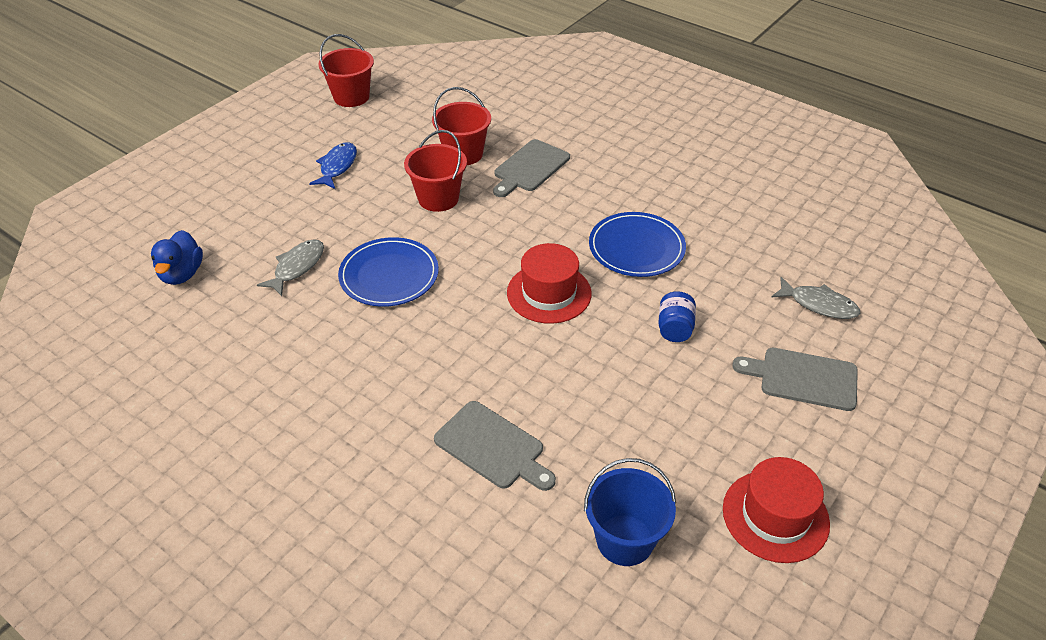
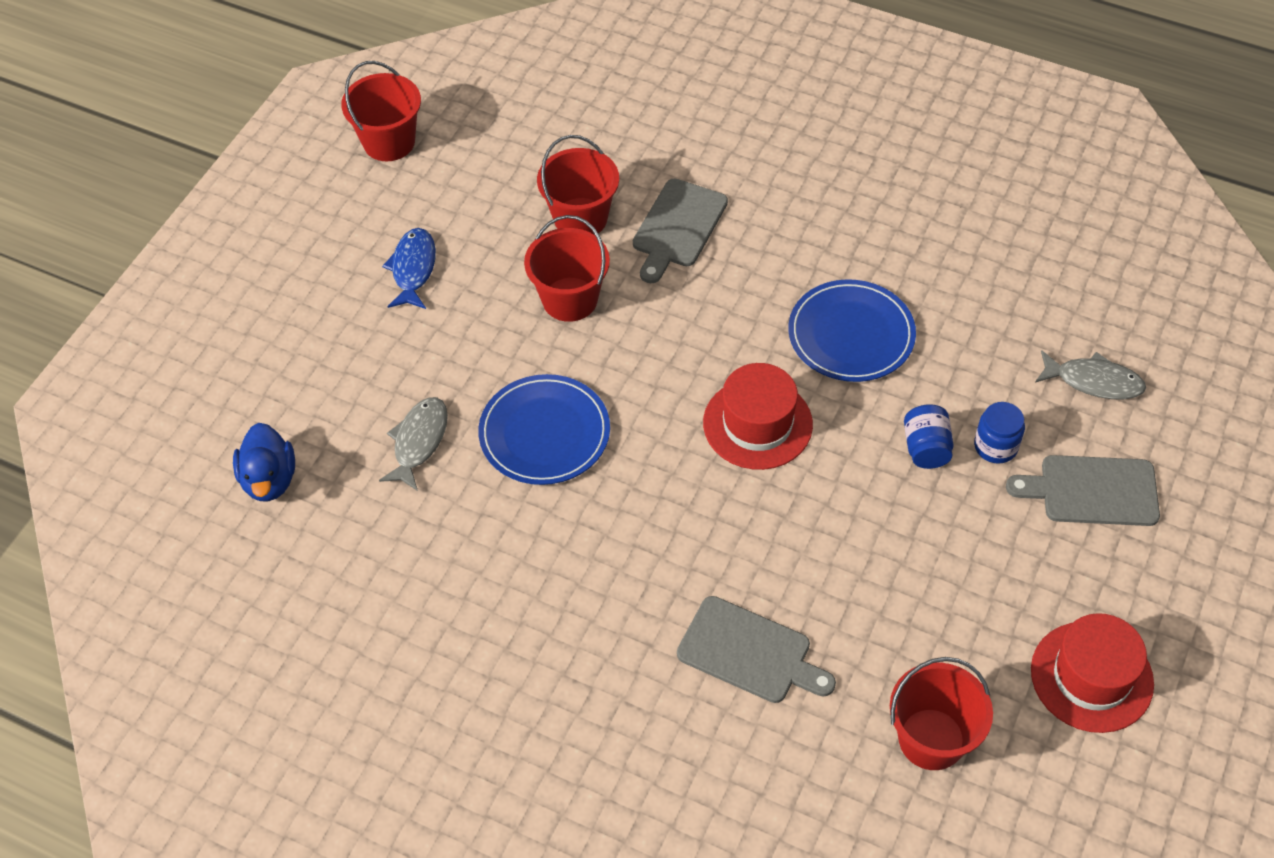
camera: 10 degrees left, 10 degrees up
(625, 540) = (931, 739): blue bucket -> red bucket
(730, 336) = (995, 446): none -> blue jar

